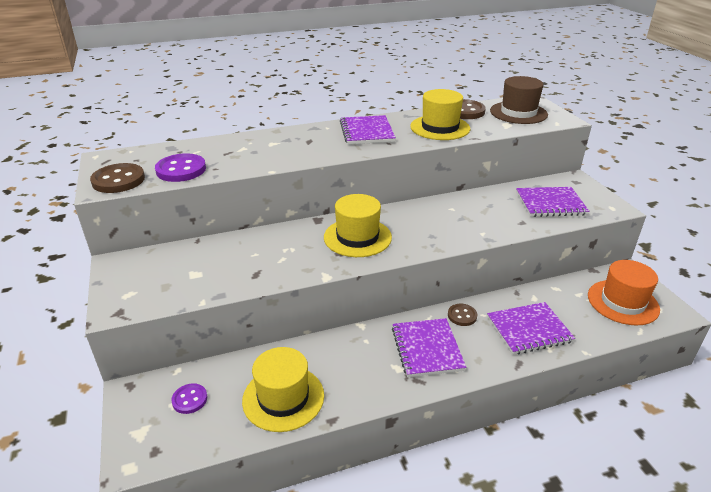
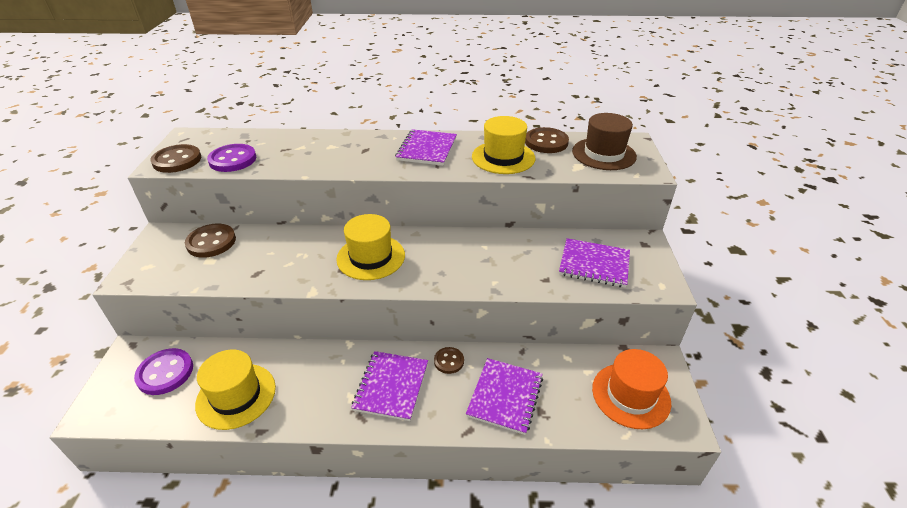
camera: 20 degrees right, 5 degrees up
(182, 258) = (211, 242): none -> brown button
(190, 399) = (165, 373): purple button -> purple button, size x1.69
(529, 330) = (505, 396): purple notebook -> purple notebook turned 75 degrees counterclockwise

